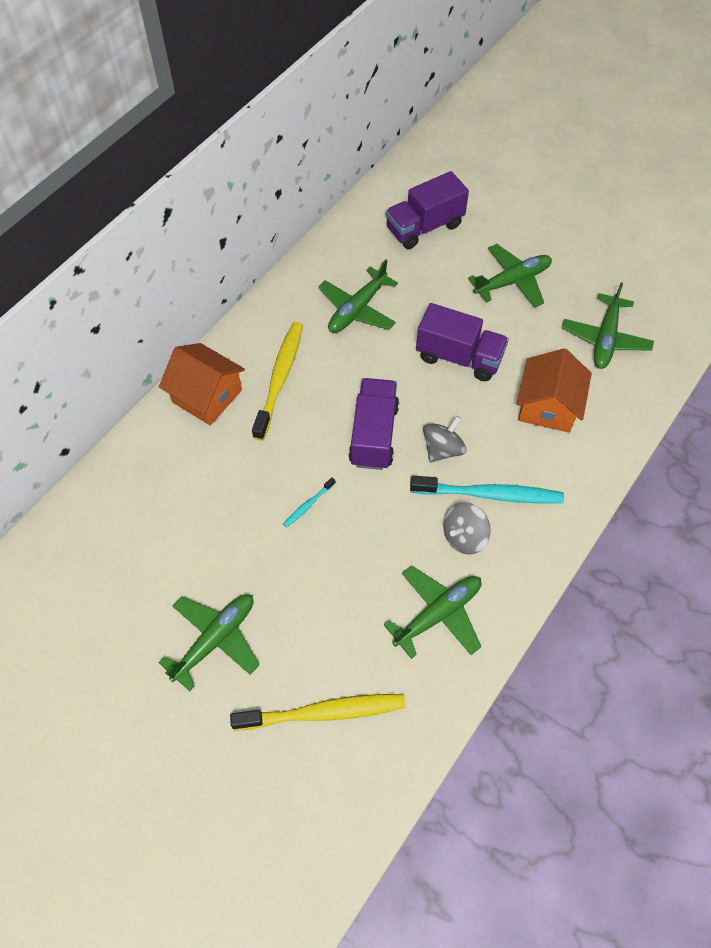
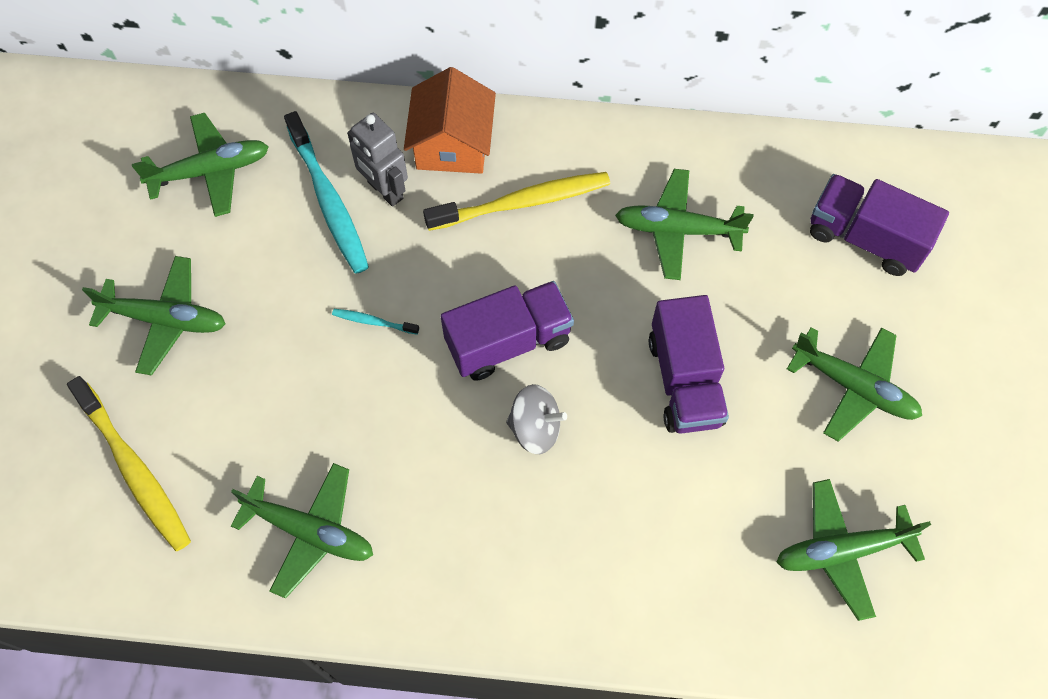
camera: 60 degrees right, 5 degrees up
(112, 555) = (211, 171): none -> green plane
(212, 452) = (385, 190): none -> grey robot
(464, 536) = (427, 512): grey spinning top -> none
(490, 494) = (503, 514): turquoise toothbrush -> turquoise toothbrush (328, 201)
(547, 406) = (679, 524): orange house -> none

